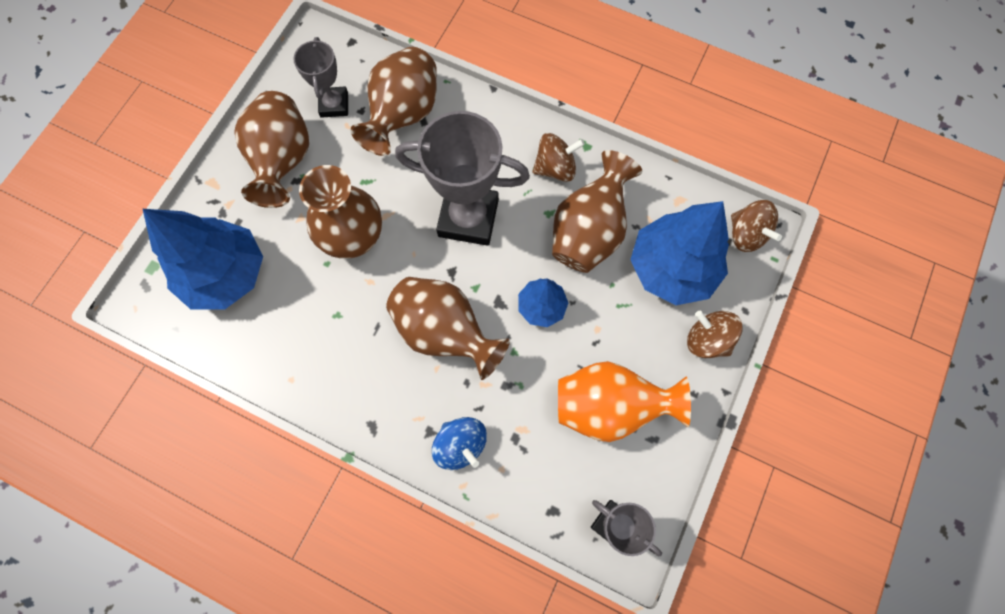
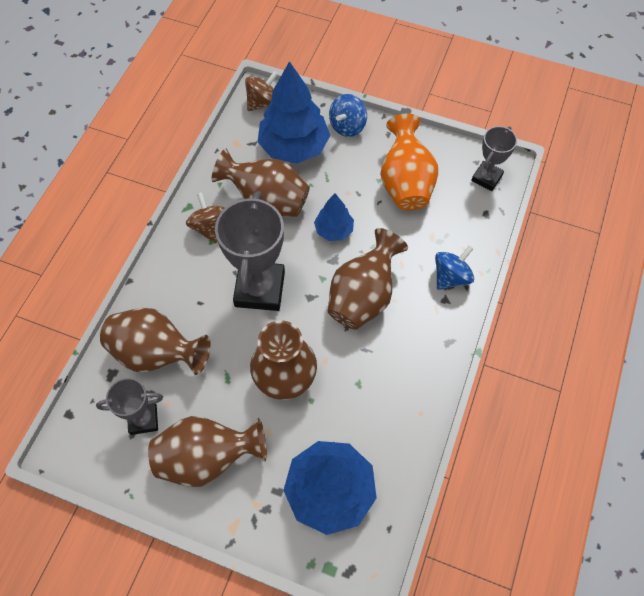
camera: 95 degrees left, 10 degrees down
(707, 340) = (347, 126): brown spinning top -> blue spinning top

